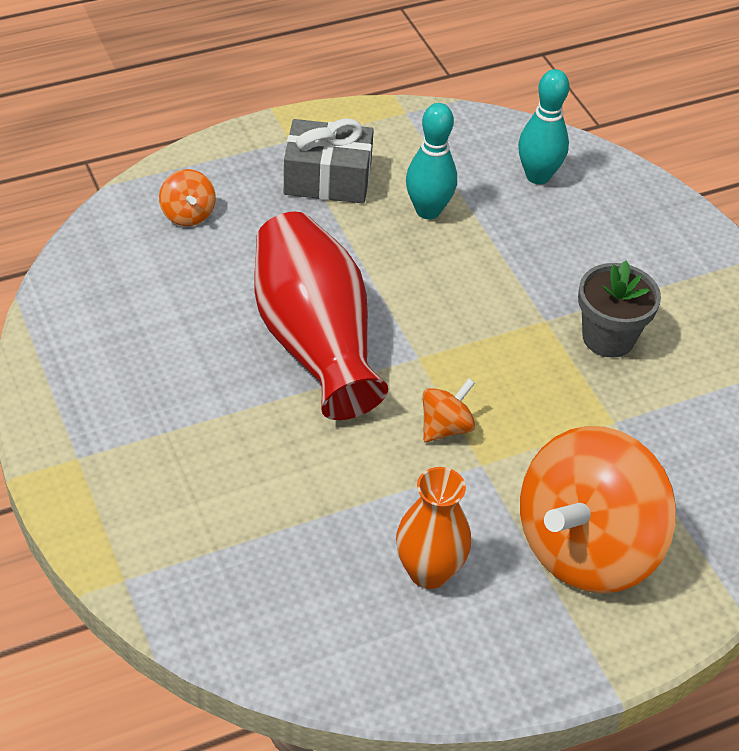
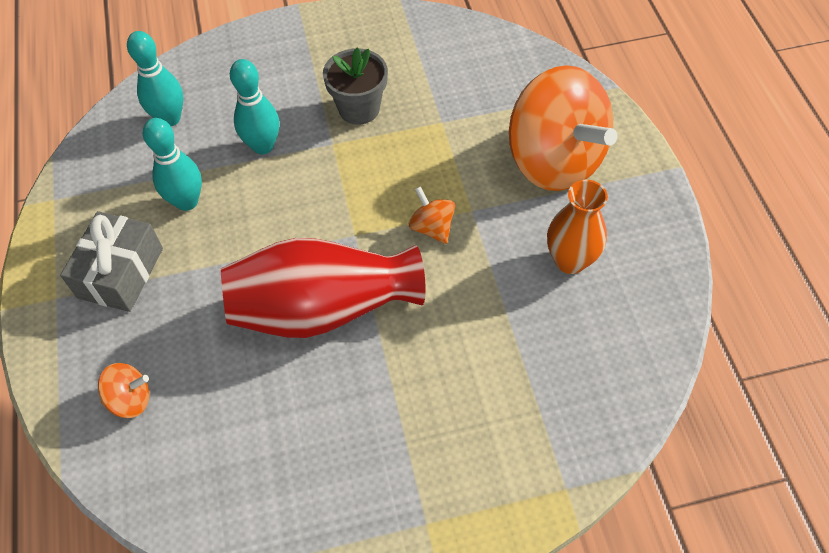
camera: 75 degrees left, 10 degrees up
(523, 259) = (263, 146): none -> turquoise bowling pin

